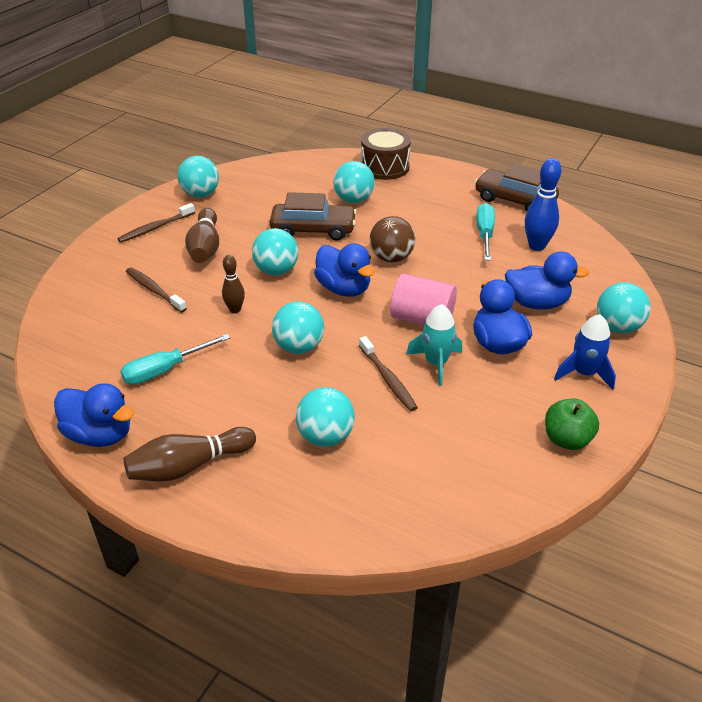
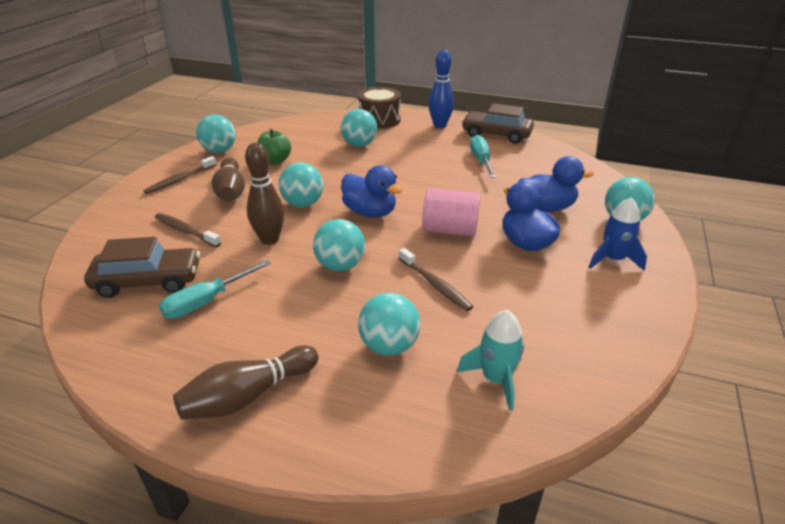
camera: 10 degrees left, 5 degrees down
(100, 434) = (142, 375): blue duck -> none
(235, 309) = (270, 239): brown bowling pin -> brown bowling pin, size x1.62
(313, 229) = (329, 169): brown car -> brown car (148, 281)
(391, 258) = (406, 184): brown ball -> none
(436, 363) = (476, 265): turquoise rocket -> turquoise rocket (495, 379)
(537, 246) = (528, 165): blue bowling pin -> blue bowling pin (440, 125)
(567, 439) = (624, 319): green apple -> green apple (275, 161)

